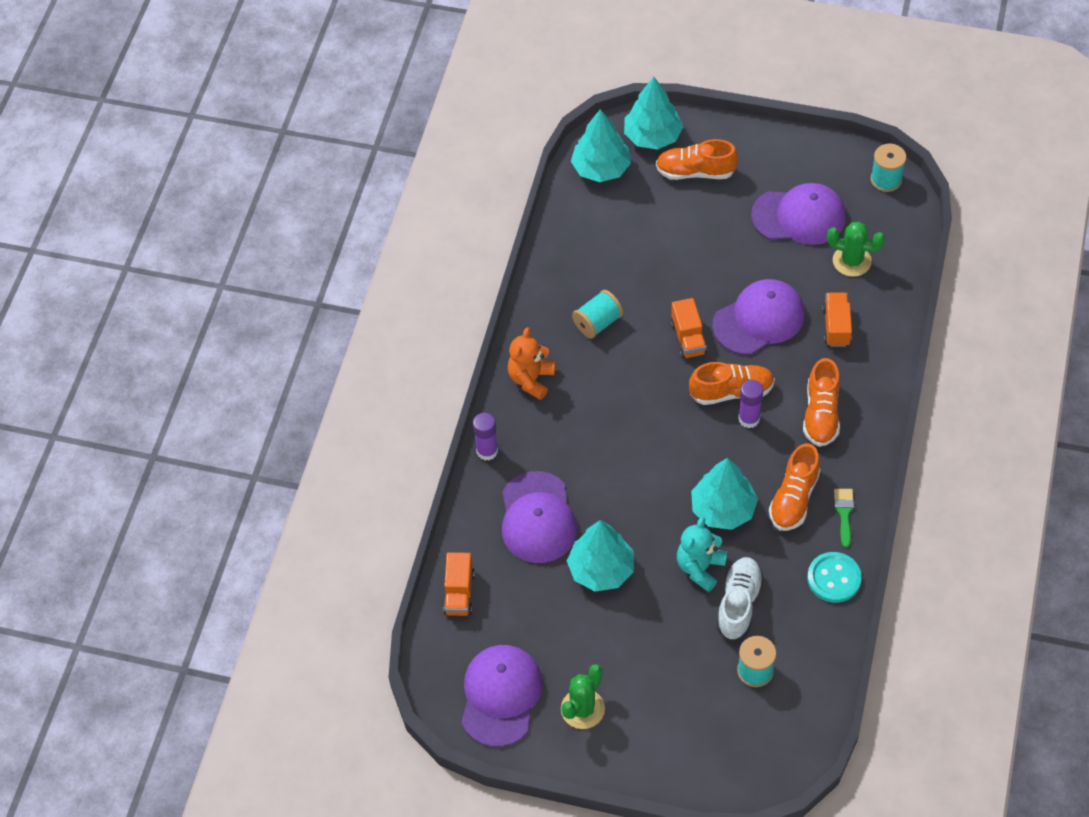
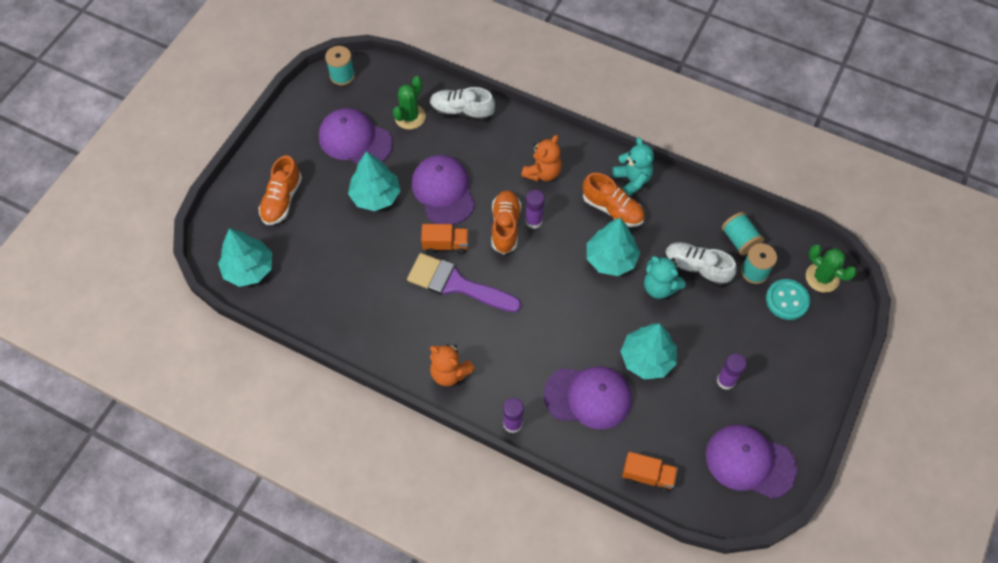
camera: 80 degrees left, 5 degrees up
(582, 709) = (770, 401): green cactus -> green cactus (822, 277)
(596, 657) = (726, 381): none -> purple glue stick
(597, 323) = (409, 308): turquoise spool -> turquoise spool (739, 240)
(640, 360) = (456, 284): none -> purple brush
(652, 136) = (231, 222): turquoise tree -> turquoise tree (375, 196)
(799, 216) = (355, 140): purple cap -> purple cap turned 75 degrees counterclockwise
(821, 414) = (542, 172): orange shoe -> orange teddy bear
(834, 578) = (686, 201): turquoise button -> turquoise button (787, 300)
(836, 327) = (467, 142): orange truck -> none
(844, 513) = (632, 180): green brush -> turquoise teddy bear
(879, 311) = (462, 111): none -> white shoe

